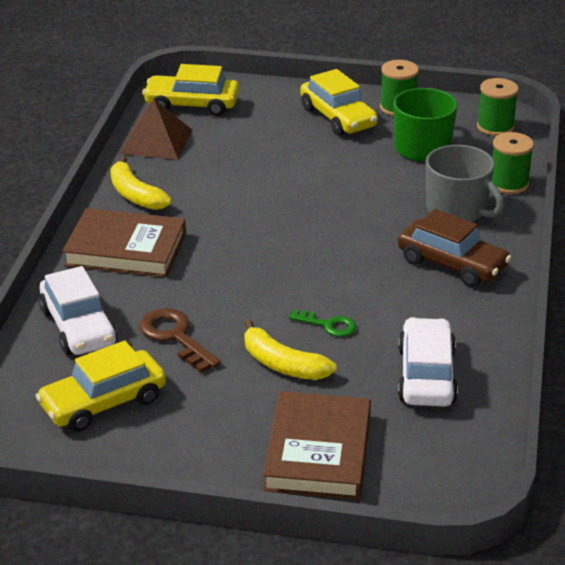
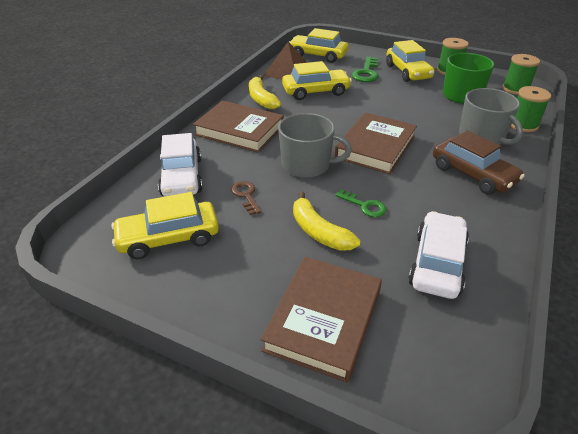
camera: 15 degrees right, 5 degrees up
(175, 337) = (246, 195): brown key -> brown key, size x0.64
(211, 171) = (315, 91): none -> yellow car
(239, 285) = (307, 165): none -> grey mug
(276, 127) = (366, 73): none -> green key
(321, 245) = (375, 147): none -> brown book

